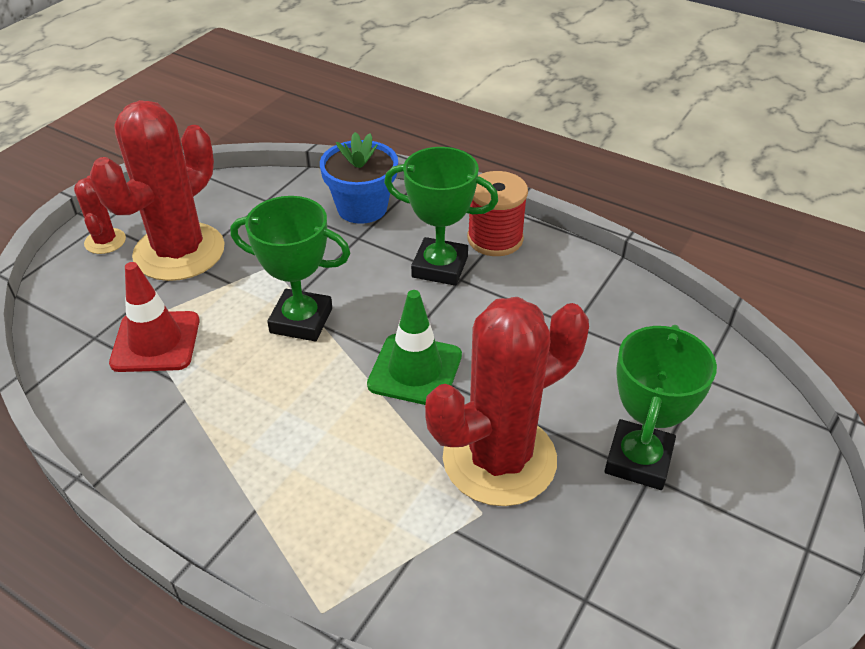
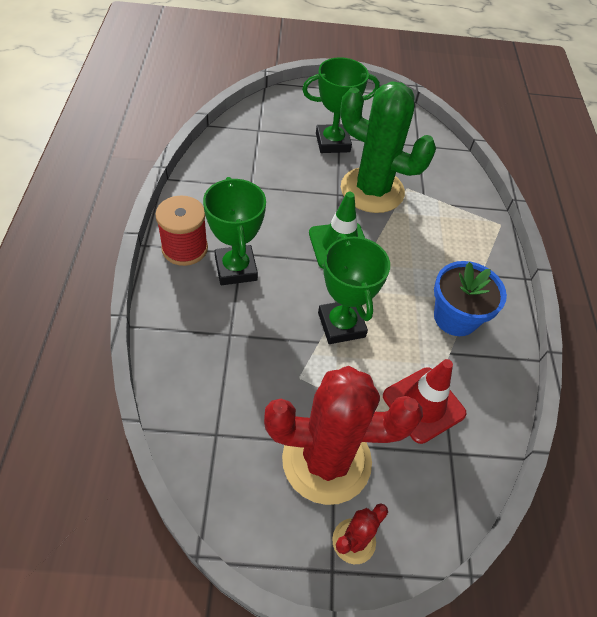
camera: 125 degrees left, 10 degrees up
(362, 208) = (189, 350): blue flower pot -> blue flower pot (455, 317)
(499, 459) = (372, 190): red cactus -> green cactus

